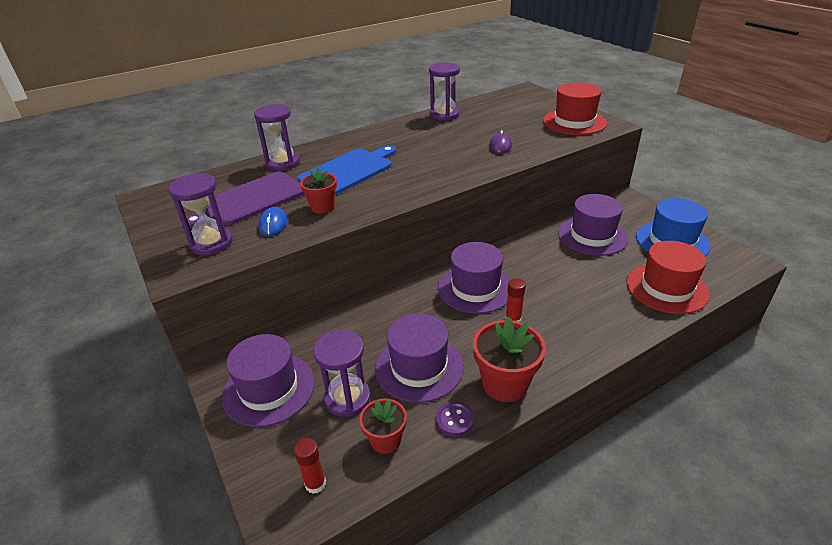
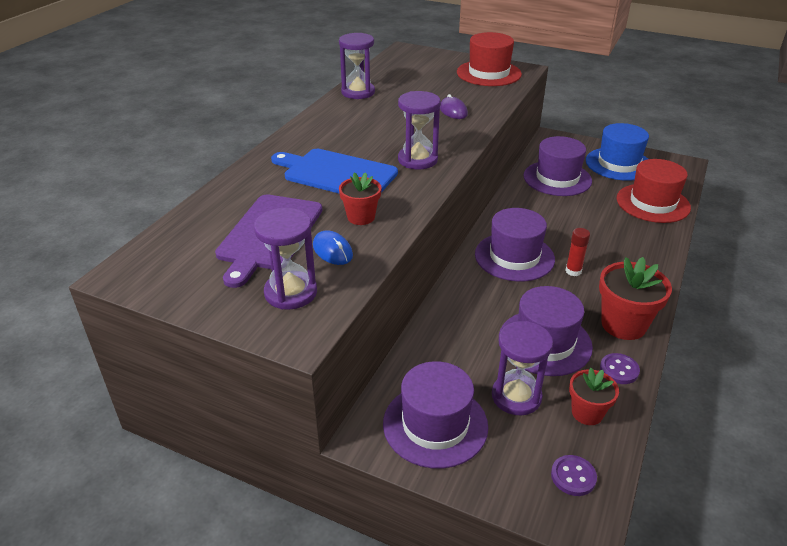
camera: 35 degrees left, 0 degrees up
(282, 163) = (247, 186): purple hourglass -> purple hourglass (417, 160)
(315, 483) = (573, 476): red glue stick -> purple button
(348, 171) = (336, 174): blue cutting board -> blue cutting board turned 75 degrees counterclockwise

